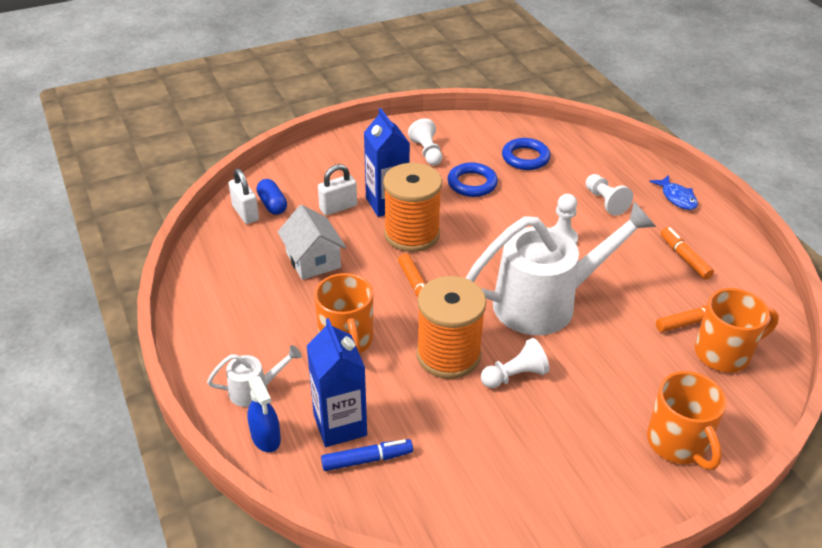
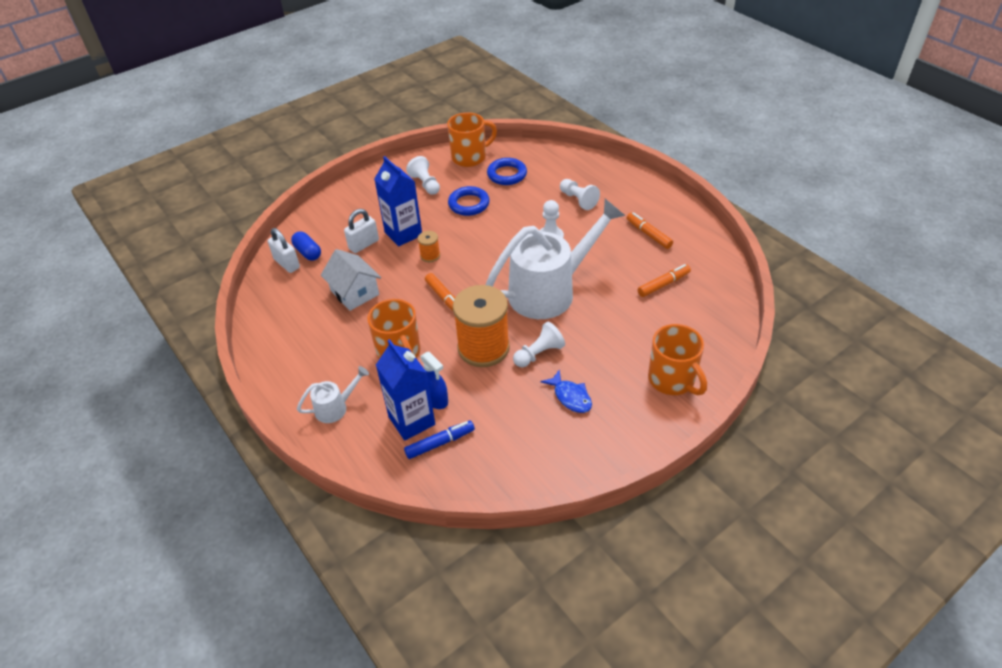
camera: 10 degrees left, 5 degrees up
(266, 437) = (355, 443): blue spray bottle -> blue spray bottle (435, 399)
(412, 234) = (430, 255): orange spool -> orange spool, size x0.43
(677, 198) = (633, 186): blue fish -> blue fish (570, 397)
(724, 353) = (692, 304): orange mug -> orange mug (470, 157)

